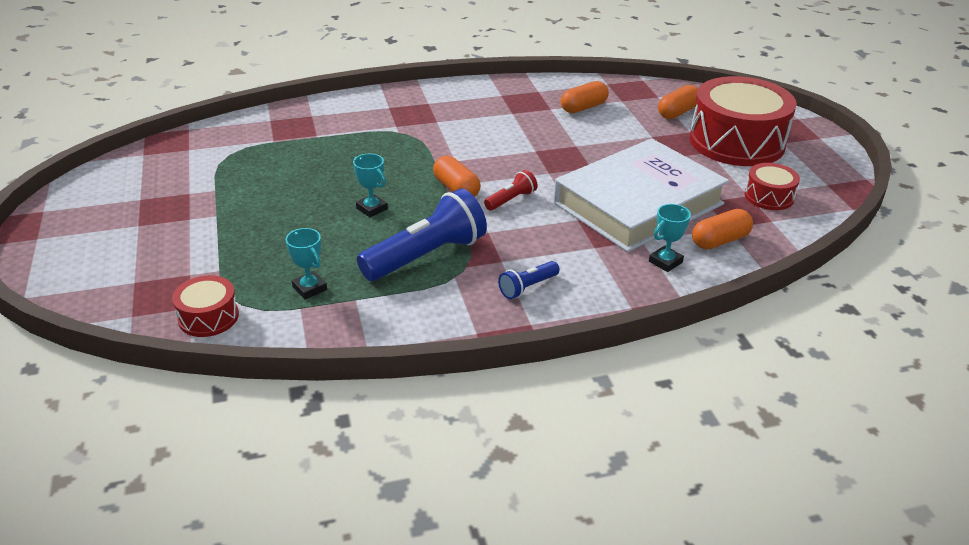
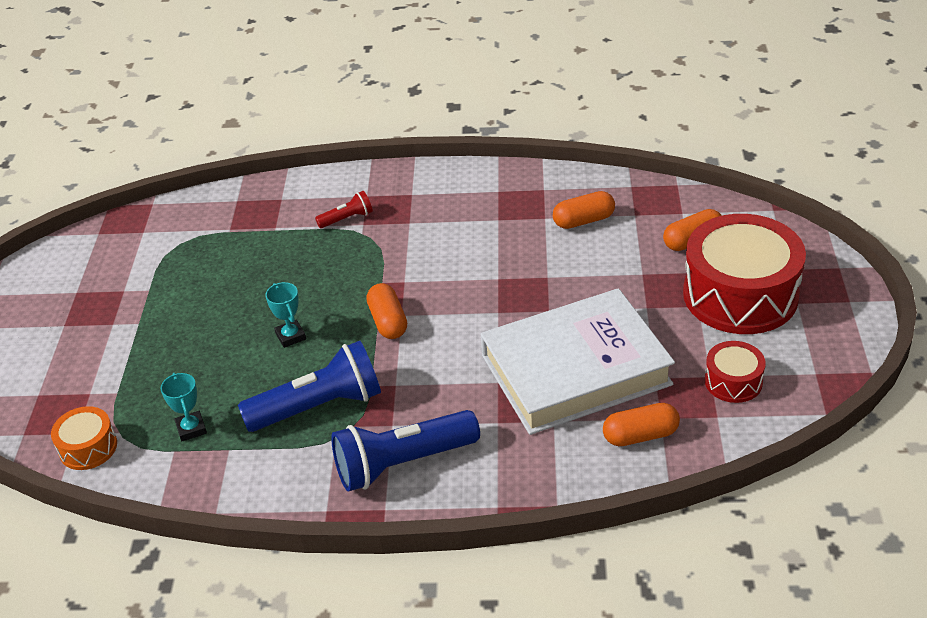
camera: 20 degrees right, 5 degrees up
(208, 317) = (88, 447): red drum -> orange drum
(511, 200) = (439, 345): red flashlight -> red flashlight (347, 219)
(527, 287) = (402, 463): blue flashlight -> blue flashlight, size x2.08
(665, 262) = (564, 454): turquoise trophy -> none

